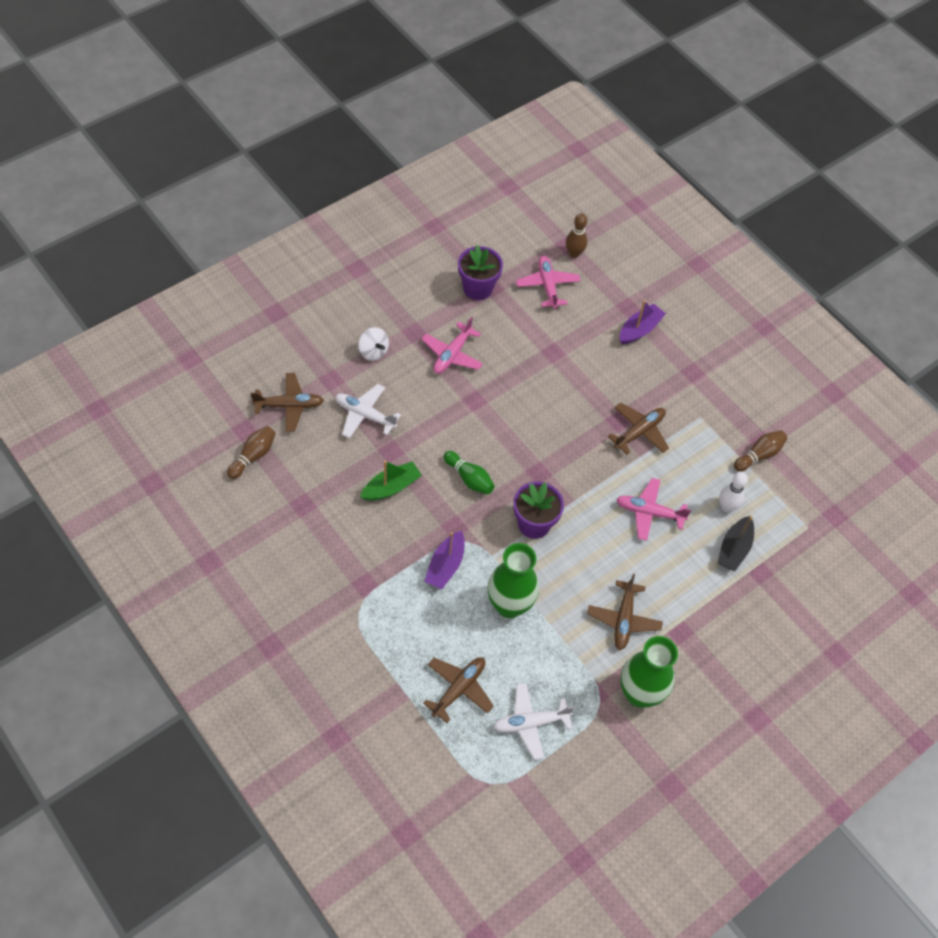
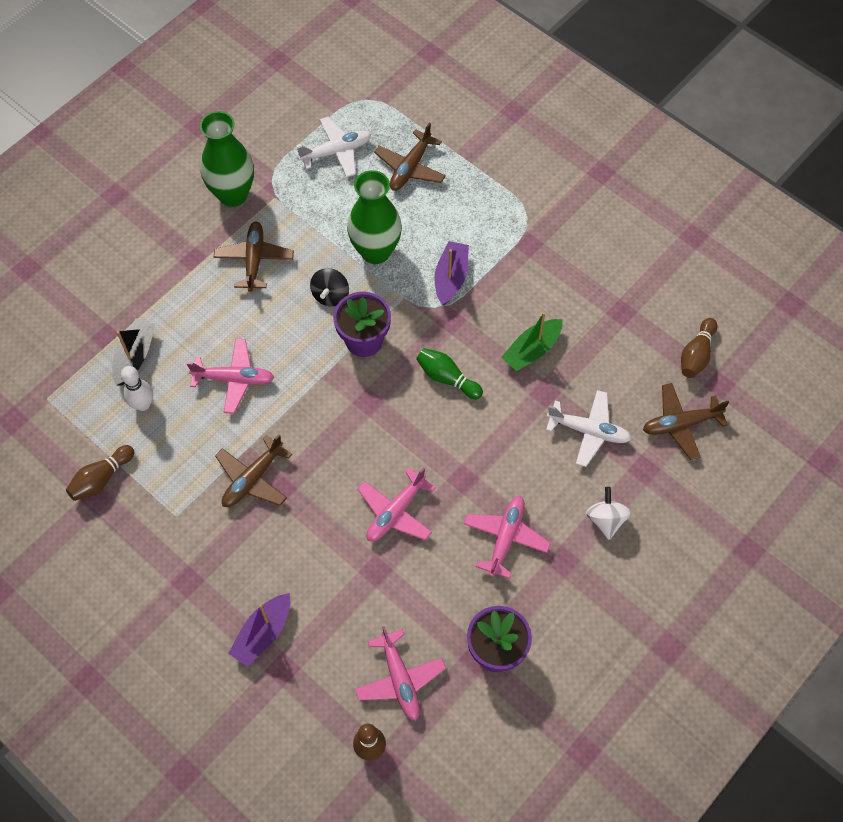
camera: 175 degrees right, 5 degrees up
(373, 352) = (606, 520): white spinning top -> white spinning top turned 45 degrees clockwise
(531, 387) = (395, 512): none -> pink plane
(557, 570) = (330, 295): none -> black spinning top

